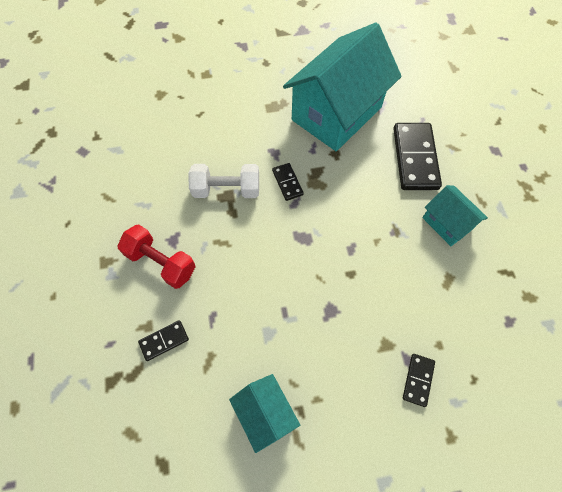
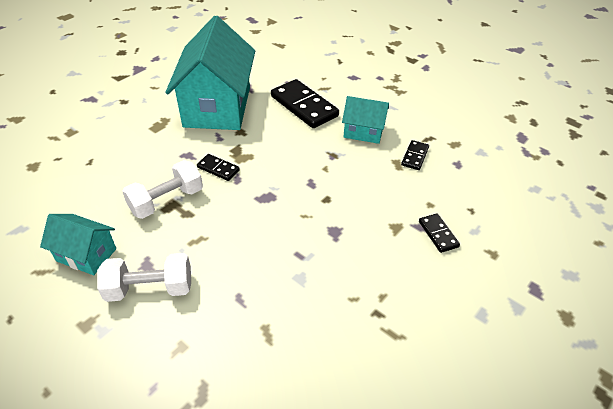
camera: 40 degrees left, 20 degrees down
(161, 263) = (150, 289): red dumbbell -> white dumbbell
(164, 341) = (209, 346): black domino -> black domino (415, 156)
(265, 413) = (352, 335): turquoise house -> turquoise house (86, 255)

